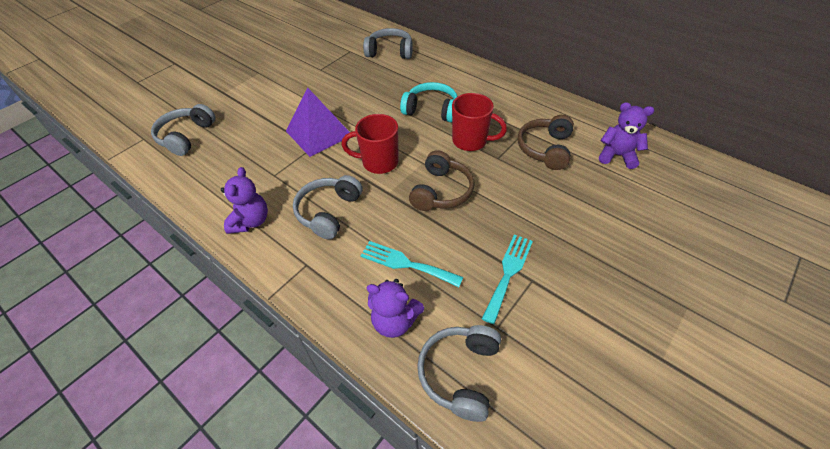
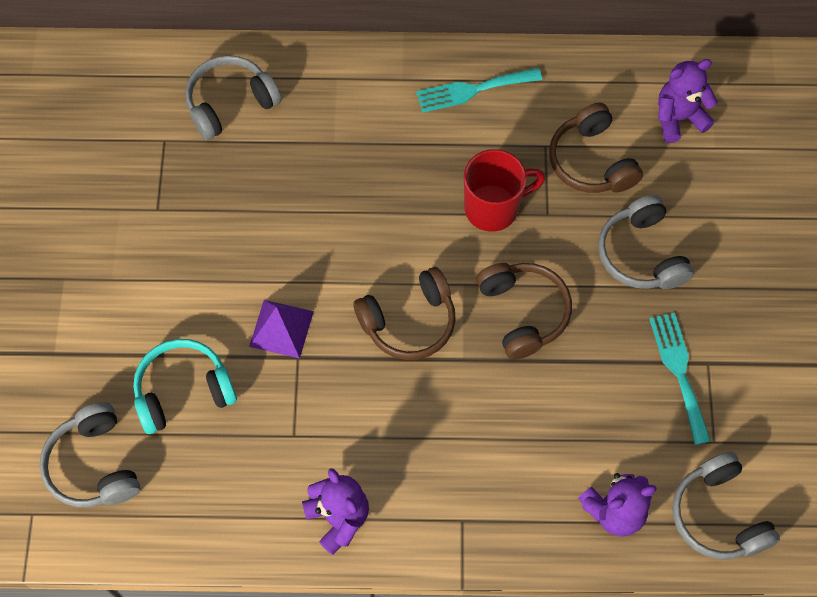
camera: 40 degrees left, 15 degrees up
(318, 133) = (281, 328): purple pyramid -> purple pyramid, size x0.64
(328, 212) = (419, 437): grey headphones -> grey headphones (641, 254)
(378, 162) = (409, 322): red mug -> brown headphones
(406, 264) = (568, 438): turquoise fork -> turquoise fork (473, 90)
(431, 110) = (397, 185): turquoise headphones -> turquoise headphones (183, 391)

